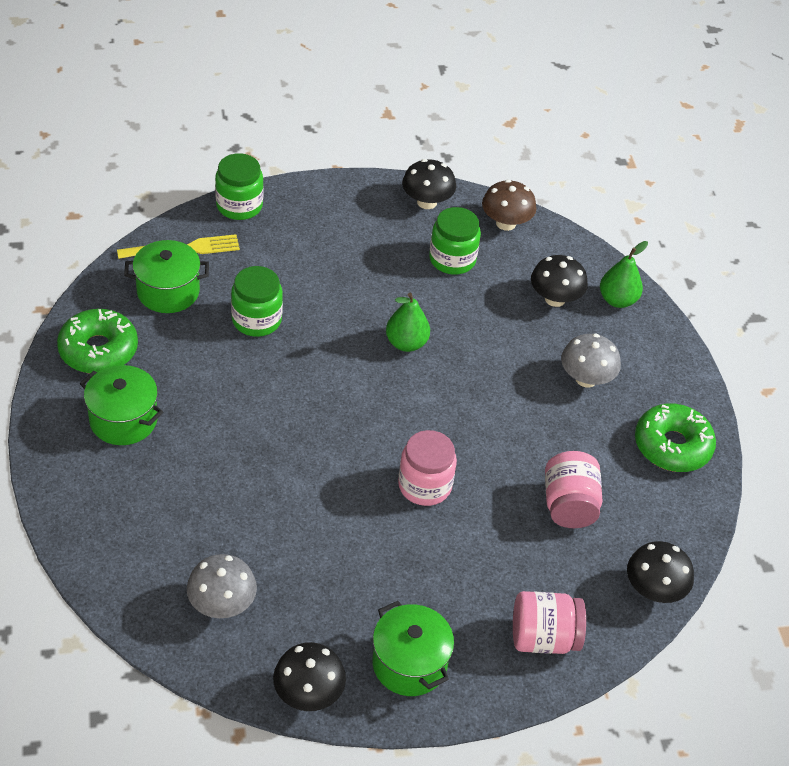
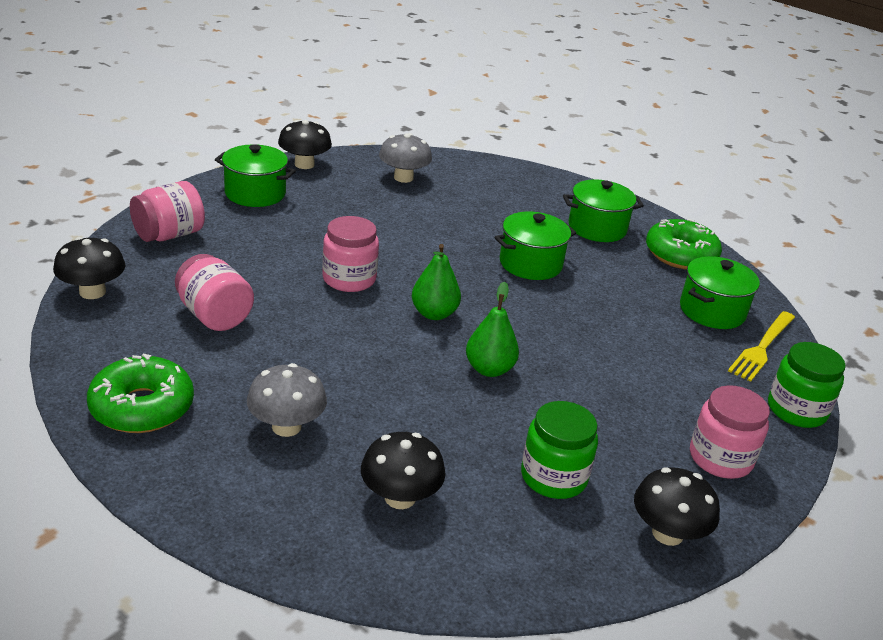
camera: 140 degrees right, 15 degrees down
(247, 415) = (530, 264): none -> green pot
(256, 320) = (624, 325): green jar -> none
(337, 212) = (720, 458): none -> pink jar
(506, 223) = (557, 565): brown mushroom -> none
(617, 300) = (326, 541): green pear -> green pear (434, 314)

